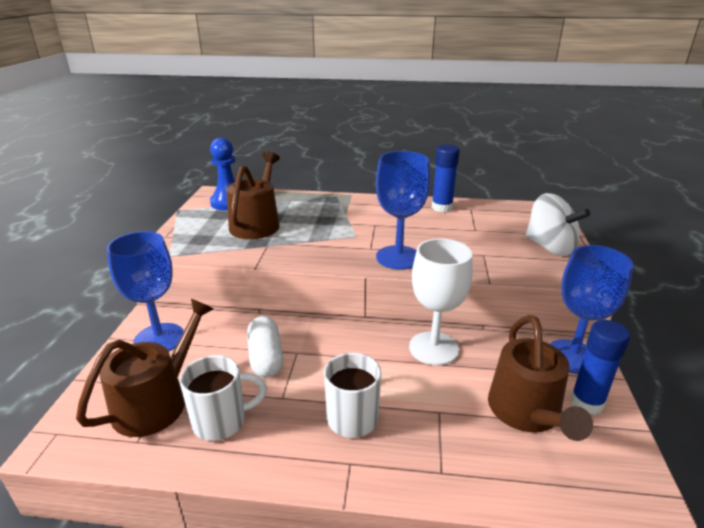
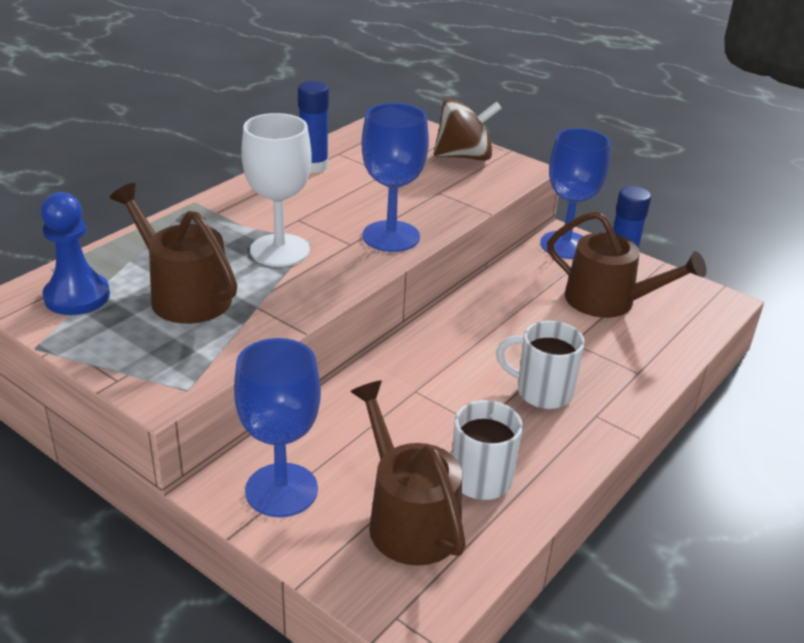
camera: 60 degrees left, 5 degrees up
(266, 357) = (404, 415): white capsule -> none
(433, 348) = (489, 305): white goblet -> white goblet (280, 250)
(550, 247) = (464, 156): white spinning top -> brown spinning top

